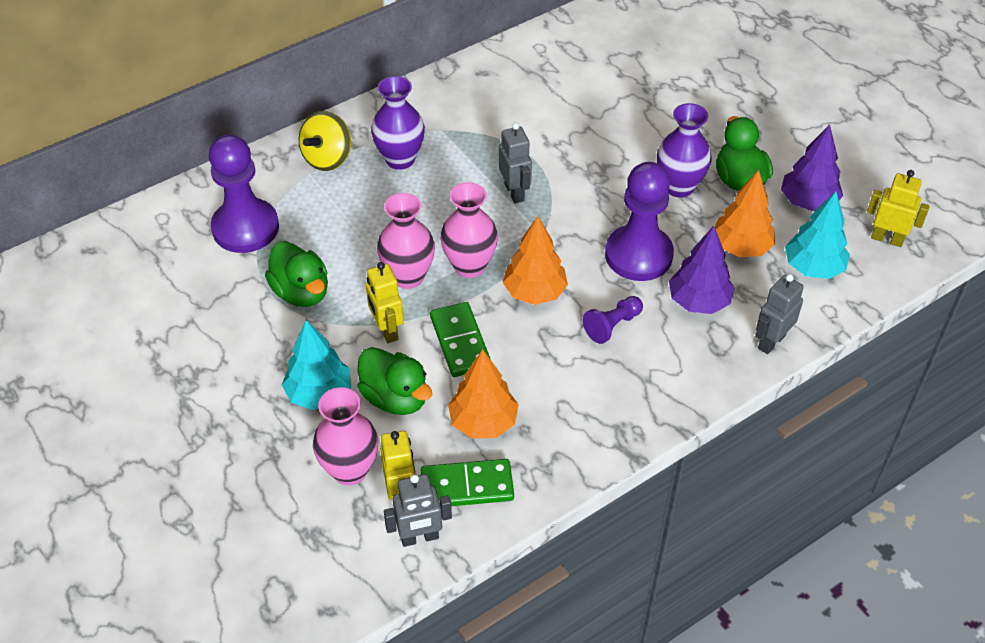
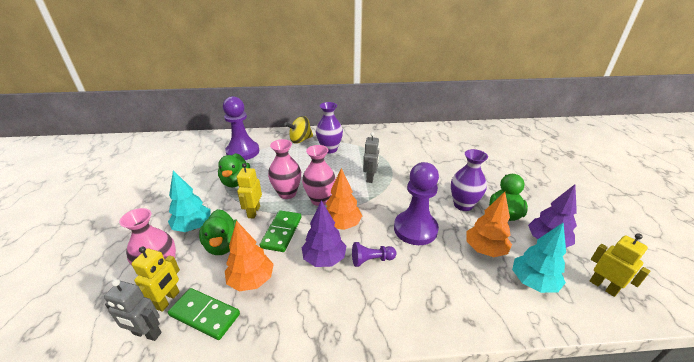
camera: 30 degrees right, 15 degrees down
(698, 301) = (436, 269): purple tree -> purple tree (324, 259)
(771, 341) = (475, 319): grey robot -> none

